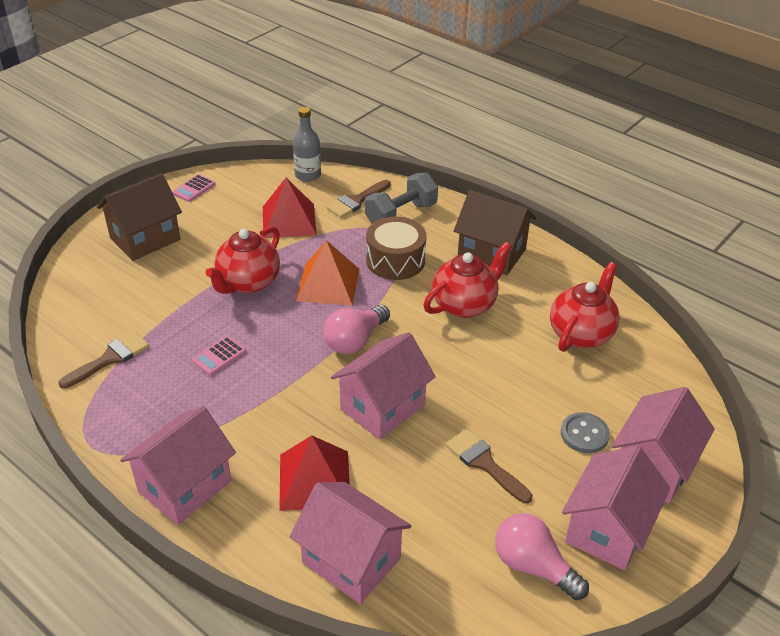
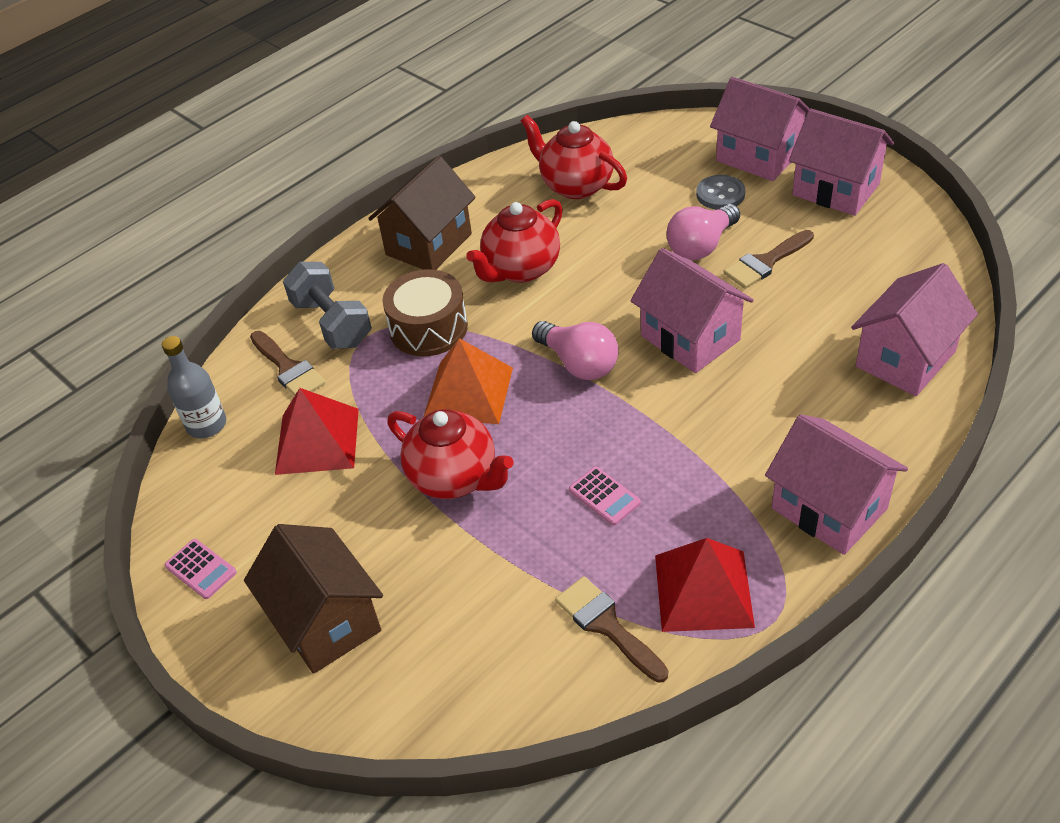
camera: 80 degrees left, 5 degrees up
(314, 480) = (804, 392): red pyramid -> red pyramid (703, 590)
(465, 305) = (521, 269): red teapot -> red teapot turned 105 degrees counterclockwise
(533, 566) = (886, 236): pink light bulb -> pink light bulb (701, 246)

